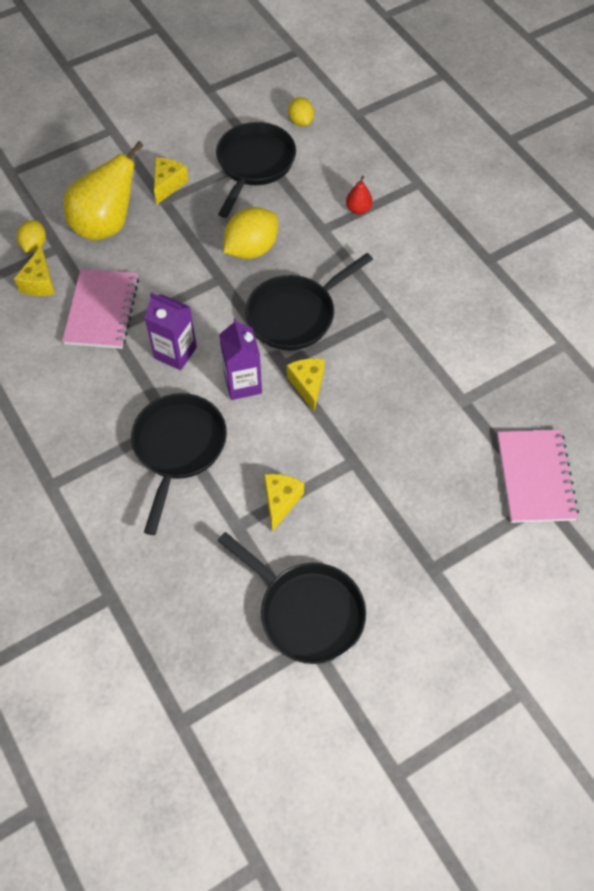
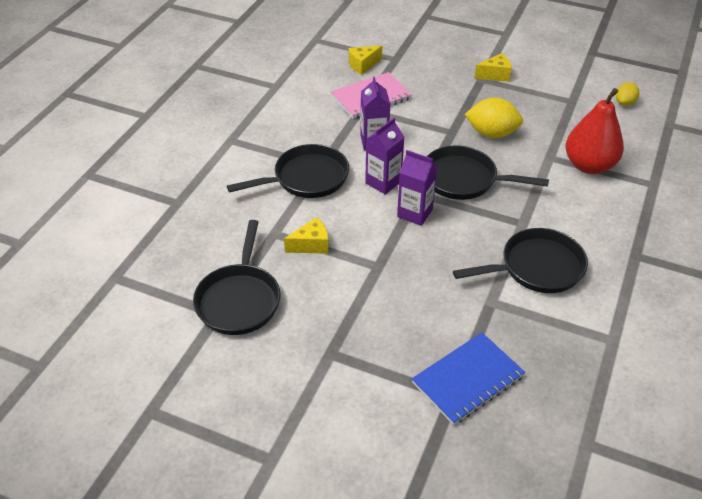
camera: 55 degrees right, 15 degrees down
(34, 245) = (386, 50): yellow lemon -> none
(106, 225) = (434, 67): yellow pear -> none
(254, 164) = (560, 101): black pan -> black pan (536, 267)
(308, 385) = (415, 213): yellow cheese -> purple carton
(358, 209) = (589, 165): red pear -> red pear, size x2.34
(535, 477) = (468, 379): pink notebook -> blue notebook

